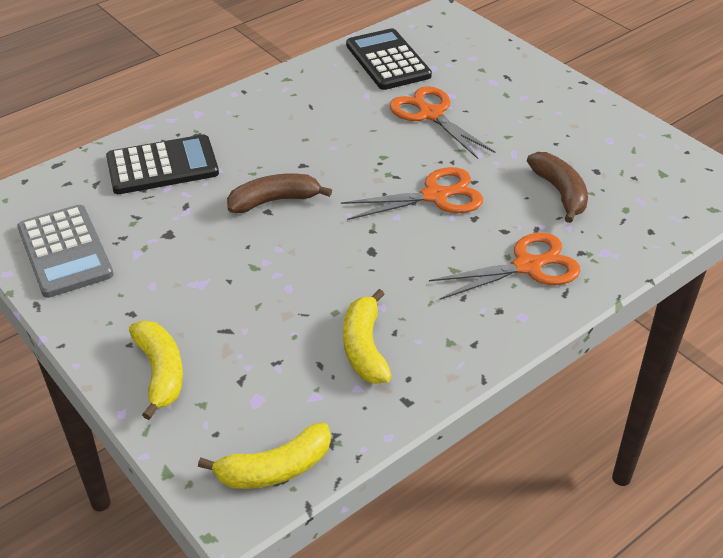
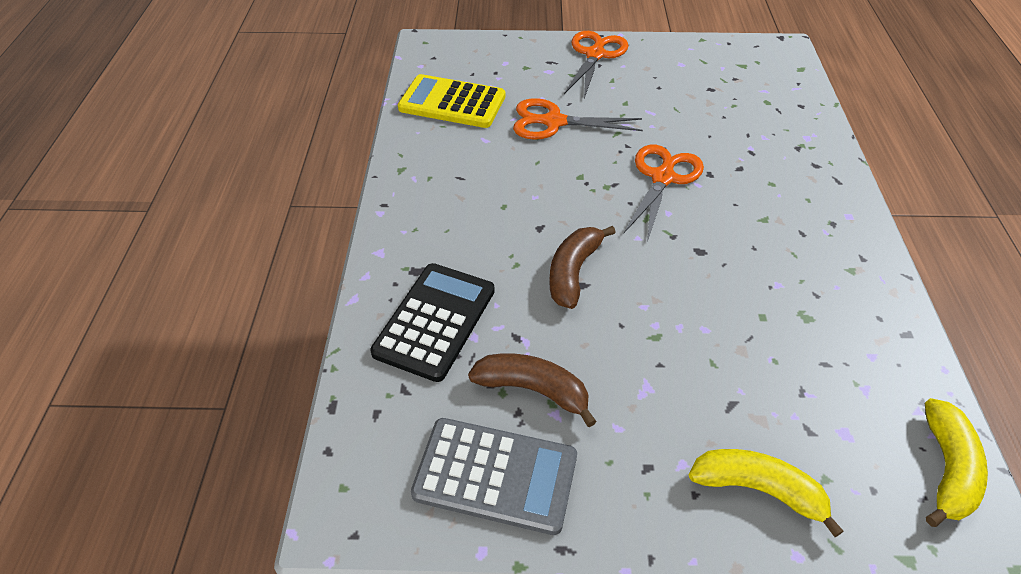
camera: 50 degrees left, 5 degrees up
(364, 348) = (824, 323): yellow banana -> none
(388, 60) = (452, 103): black calculator -> yellow calculator
(528, 266) = (793, 180): orange scissors -> orange scissors (595, 54)
(560, 192) = (720, 118): brown banana -> brown banana (533, 390)

